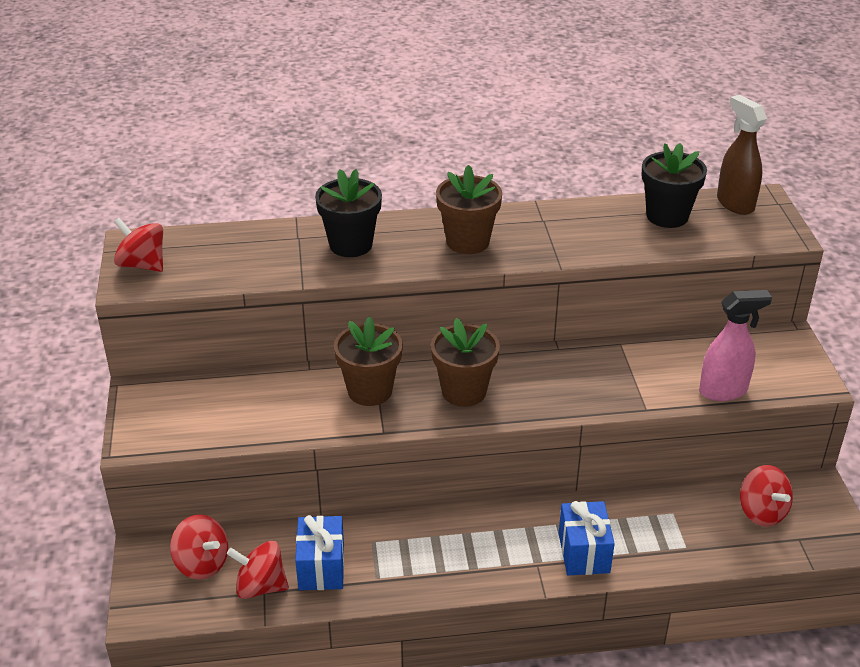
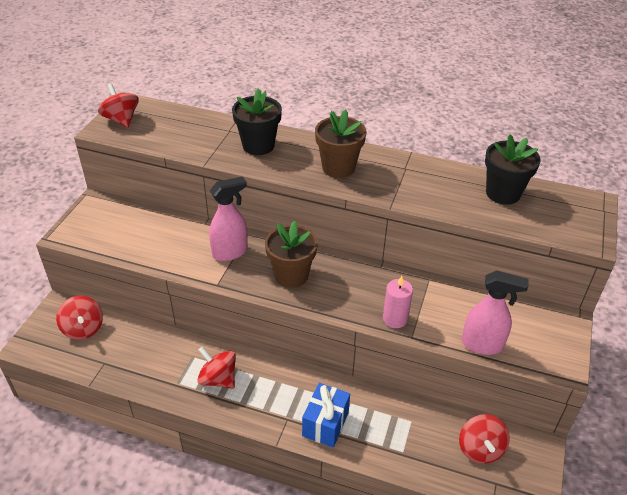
camera: 25 degrees right, 5 degrees up
(260, 586) = (105, 358): red spinning top -> red spinning top (218, 379)
(321, 567) = (149, 361): blue gift -> none
(370, 391) = (230, 252): brown flower pot -> pink spray bottle
(615, 397) = (395, 319): none -> pink candle
(735, 203) = (566, 200): brown spray bottle -> none

